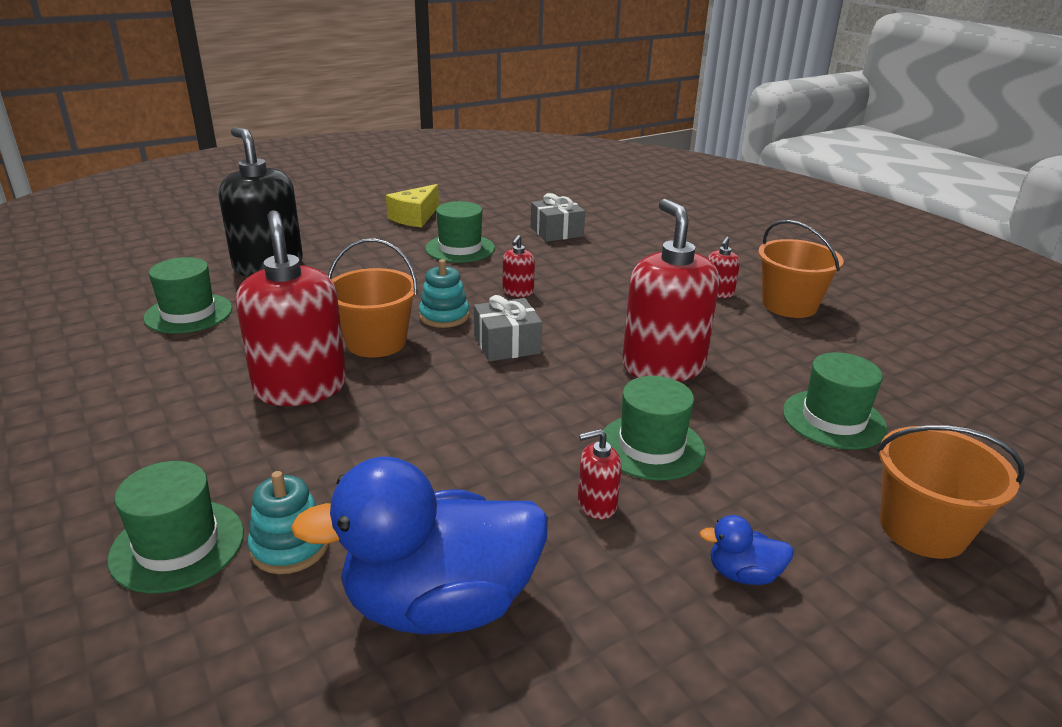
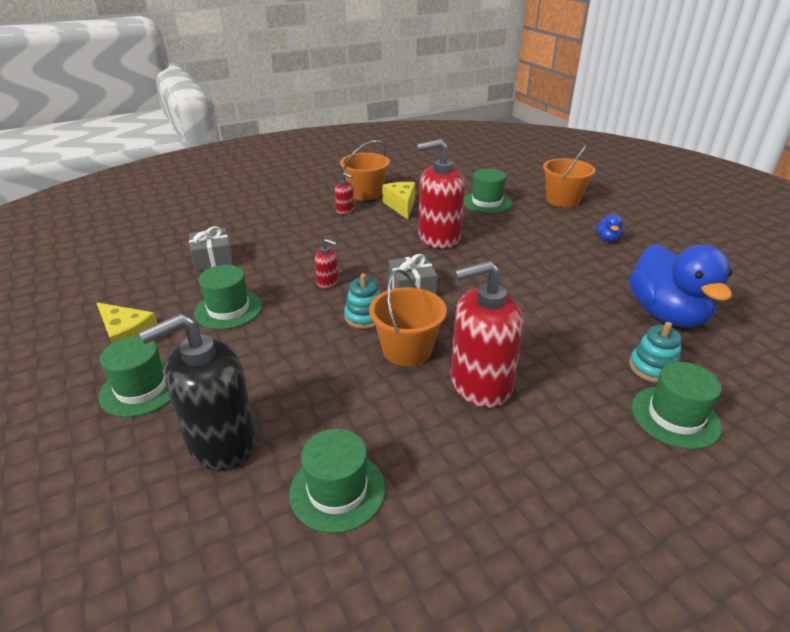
camera: 85 degrees left, 5 degrees up
(596, 504) = (575, 268): red soap dispenser -> none
(651, 447) = (522, 249): green hat -> green hat (141, 388)
(761, 334) = (401, 206): none -> yellow cheese

